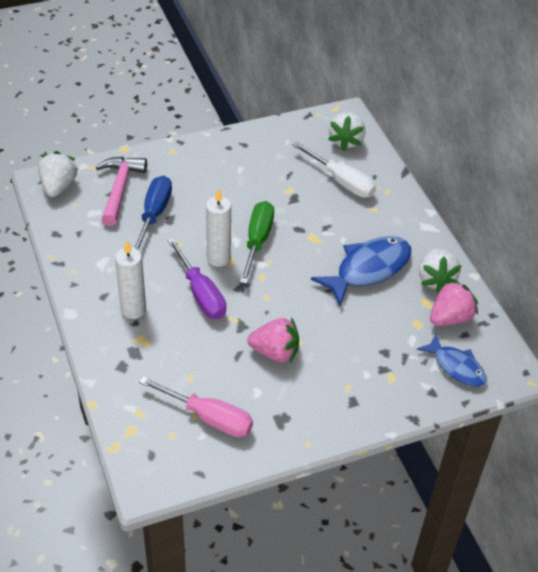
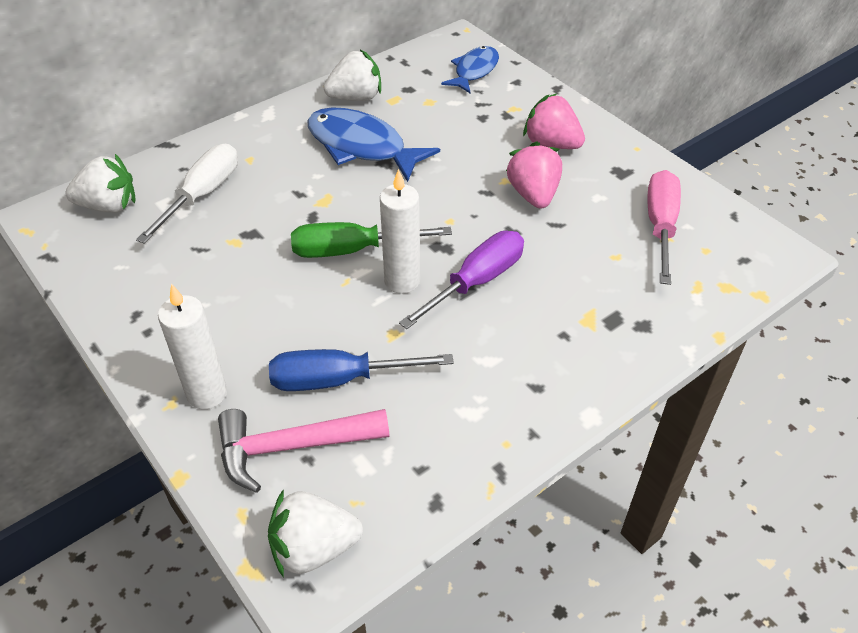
camera: 105 degrees left, 0 degrees up
(133, 309) = (543, 344): white candle -> white candle (207, 394)
(450, 318) = (409, 82): pink strawberry -> pink strawberry (551, 144)

